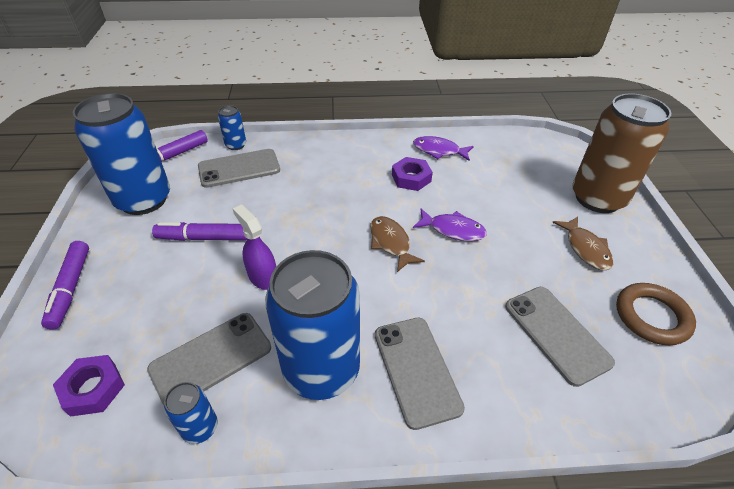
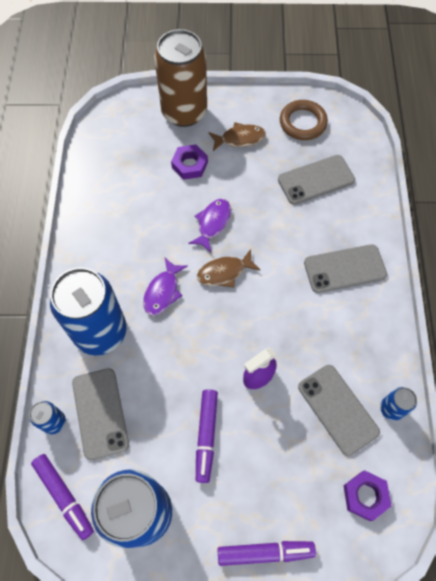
camera: 85 degrees left, 20 degrees up
(321, 369) = (345, 329): blue can -> blue can (100, 332)
(411, 178) = (139, 246): purple nut -> purple nut (189, 165)
(439, 151) = (100, 216): purple fish -> purple fish (163, 292)

